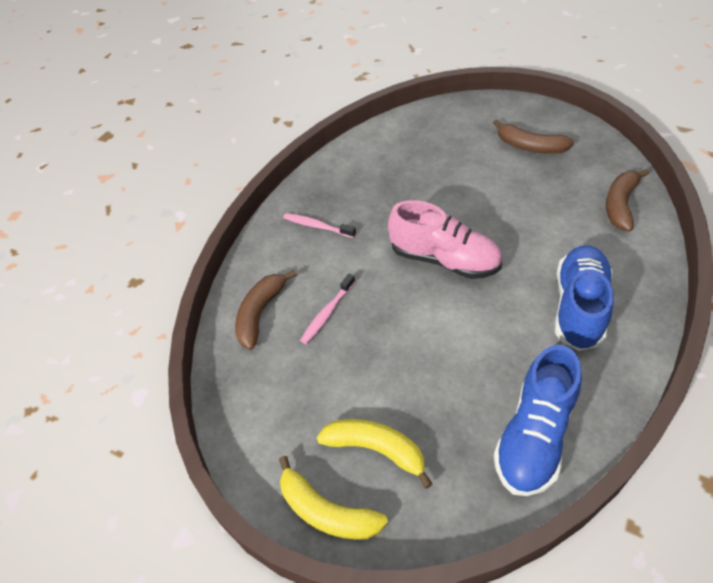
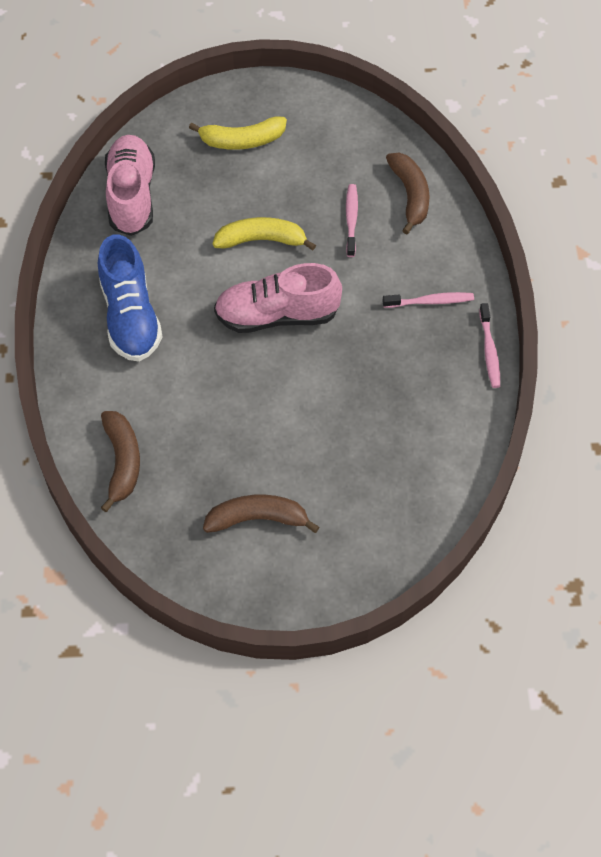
camera: 145 degrees right, 10 degrees up
(305, 183) = (489, 351): none -> pink toothbrush
(326, 511) = (252, 95): yellow banana -> yellow banana (261, 240)
(534, 436) = (132, 196): blue shoe -> pink shoe

